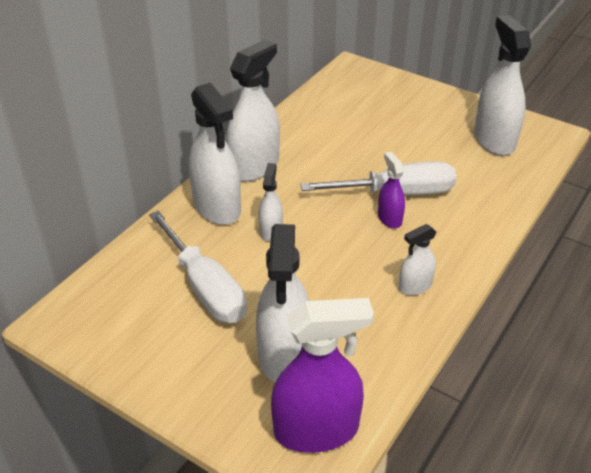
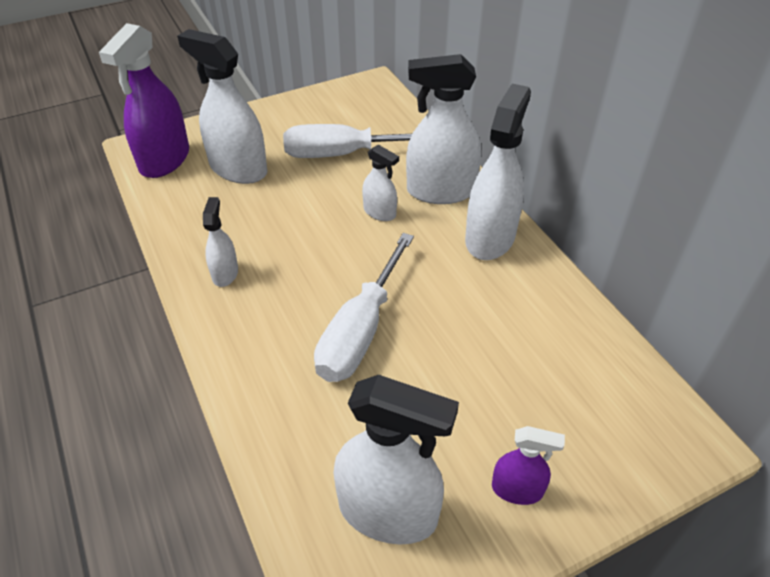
camera: 120 degrees right, 5 degrees up
(254, 166) = (490, 238): white spray bottle -> white spray bottle turned 135 degrees counterclockwise
(389, 218) = (326, 303): purple spray bottle -> purple spray bottle (517, 489)

